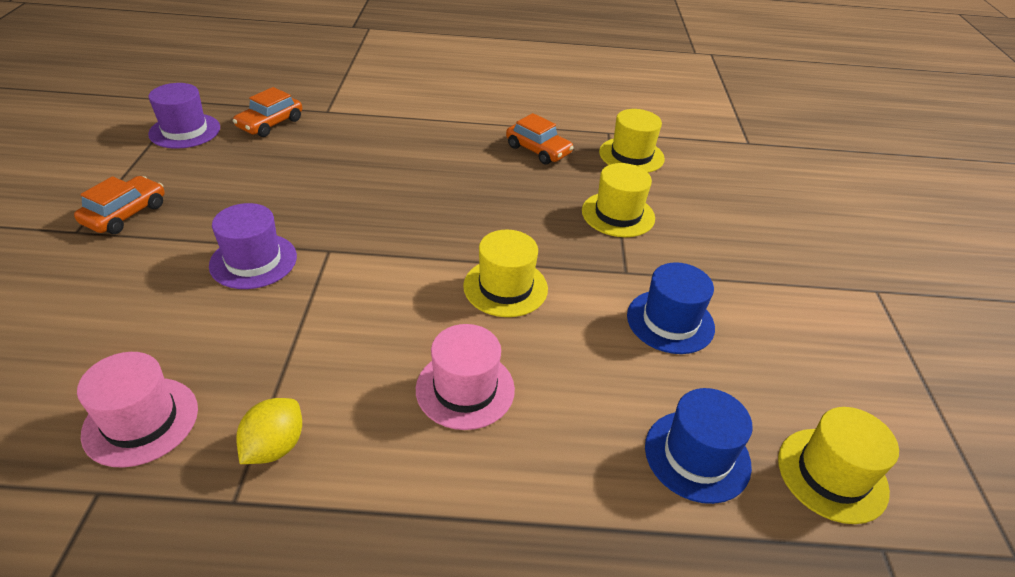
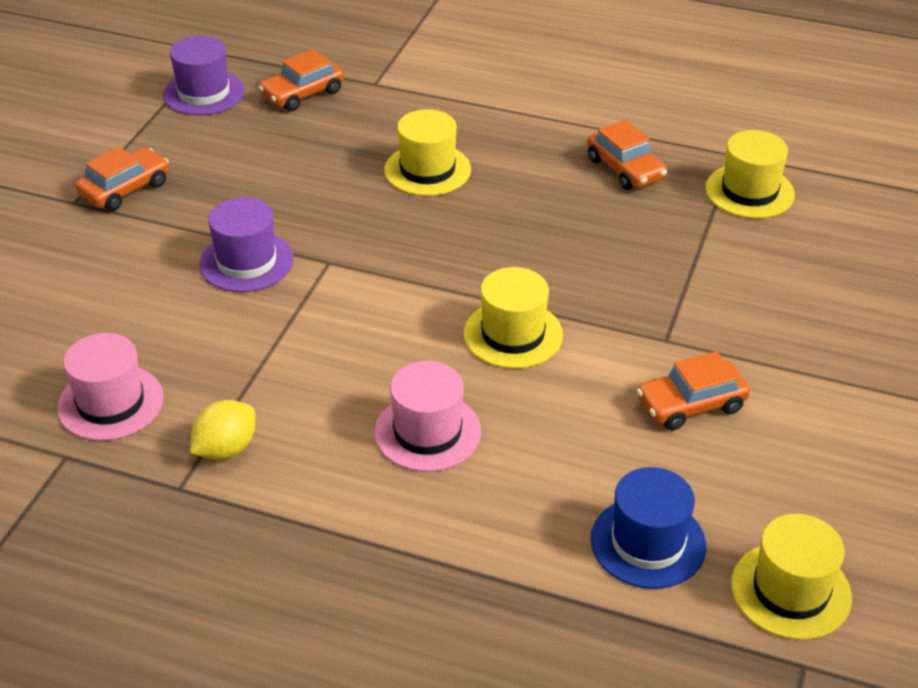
camera: 20 degrees right, 0 degrees up
(618, 214) = (691, 268): yellow hat -> yellow hat (427, 170)
(670, 321) = (691, 404): blue hat -> orange car

